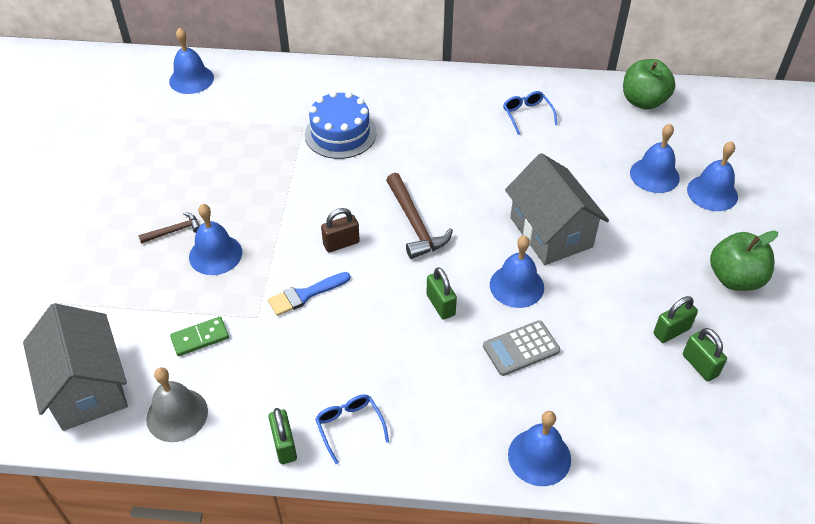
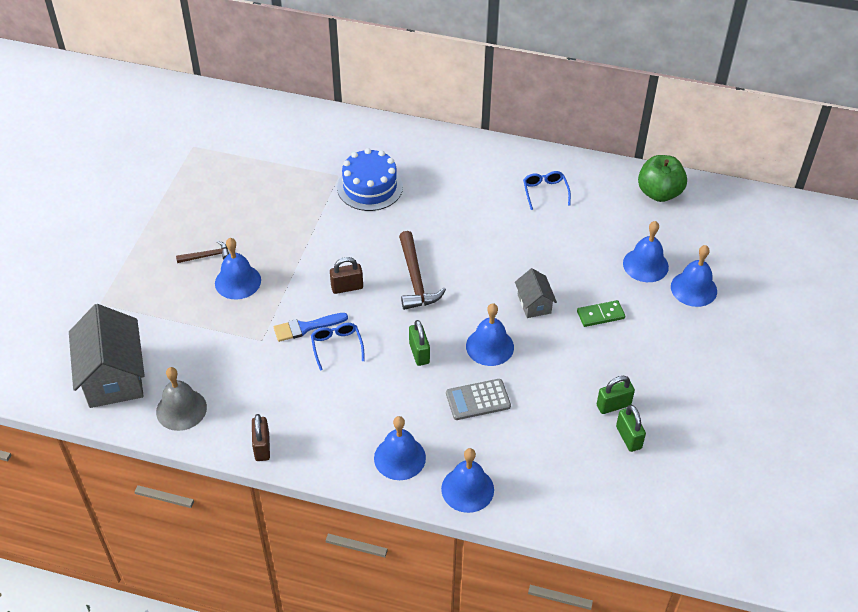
camera: 10 degrees right, 0 degrees up
(191, 79) = (247, 117): blue bell -> blue bell (399, 457)
(200, 338) = (211, 350): green domino -> green domino (600, 315)
(284, 445) = (262, 447): green padlock -> brown padlock
(349, 426) = (318, 440): blue glasses -> blue glasses (336, 346)
(551, 232) = (534, 304): grey house -> grey house, size x0.51
(735, 278) = (686, 368): green apple -> none

